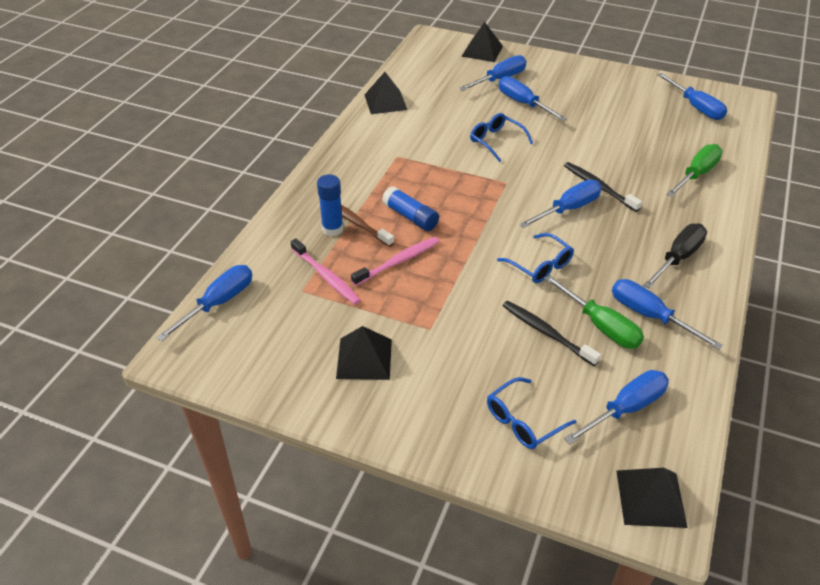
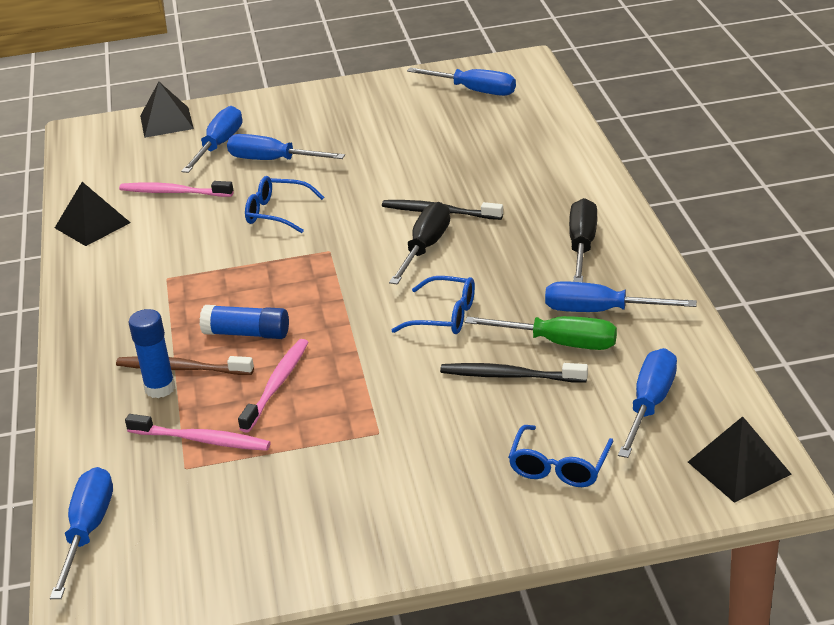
camera: 30 degrees left, 10 degrees down
(364, 358) = (330, 497): black pyramid -> none
(447, 100) = (173, 192): none -> pink toothbrush
(568, 209) = (425, 247): blue screwdriver -> black screwdriver
(696, 174) = (532, 157): green screwdriver -> none

